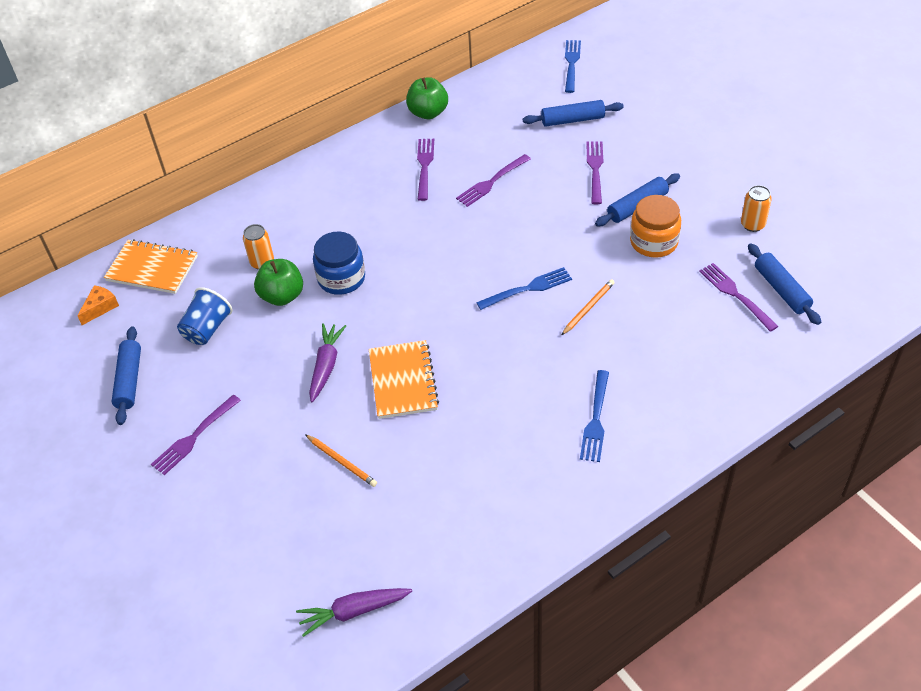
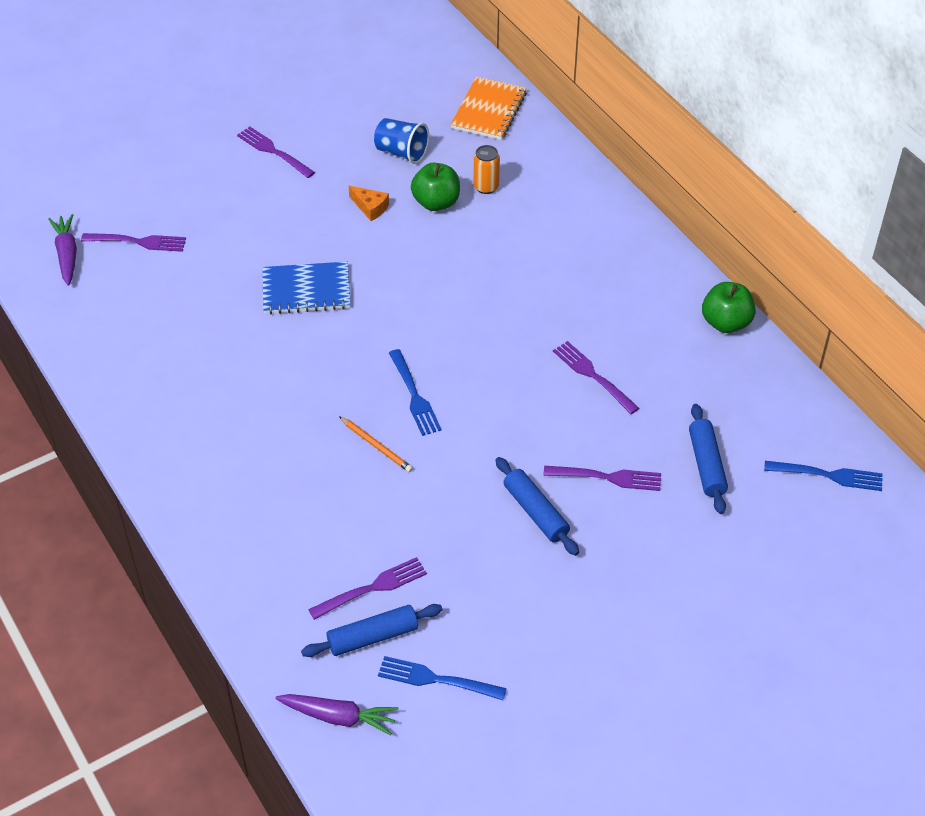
camera: 90 degrees right, 0 degrees up
(100, 307) = (442, 81): orange cheese -> orange cheese (370, 207)
(129, 380) = (348, 107): blue rolling pin -> none
(326, 366) = (337, 235): purple carrot -> purple carrot (338, 717)
(341, 278) = (454, 246): blue jar -> none
(342, 462) = (221, 247): orange pencil -> none
(403, 381) = (306, 290): orange notebook -> blue notebook
(424, 166) = (625, 316): purple fork -> purple fork (138, 242)
(595, 419) = (223, 436): blue fork -> blue fork (436, 679)
(653, 242) = (471, 520): orange jar -> none
(752, 224) = (489, 628): orange can -> none

